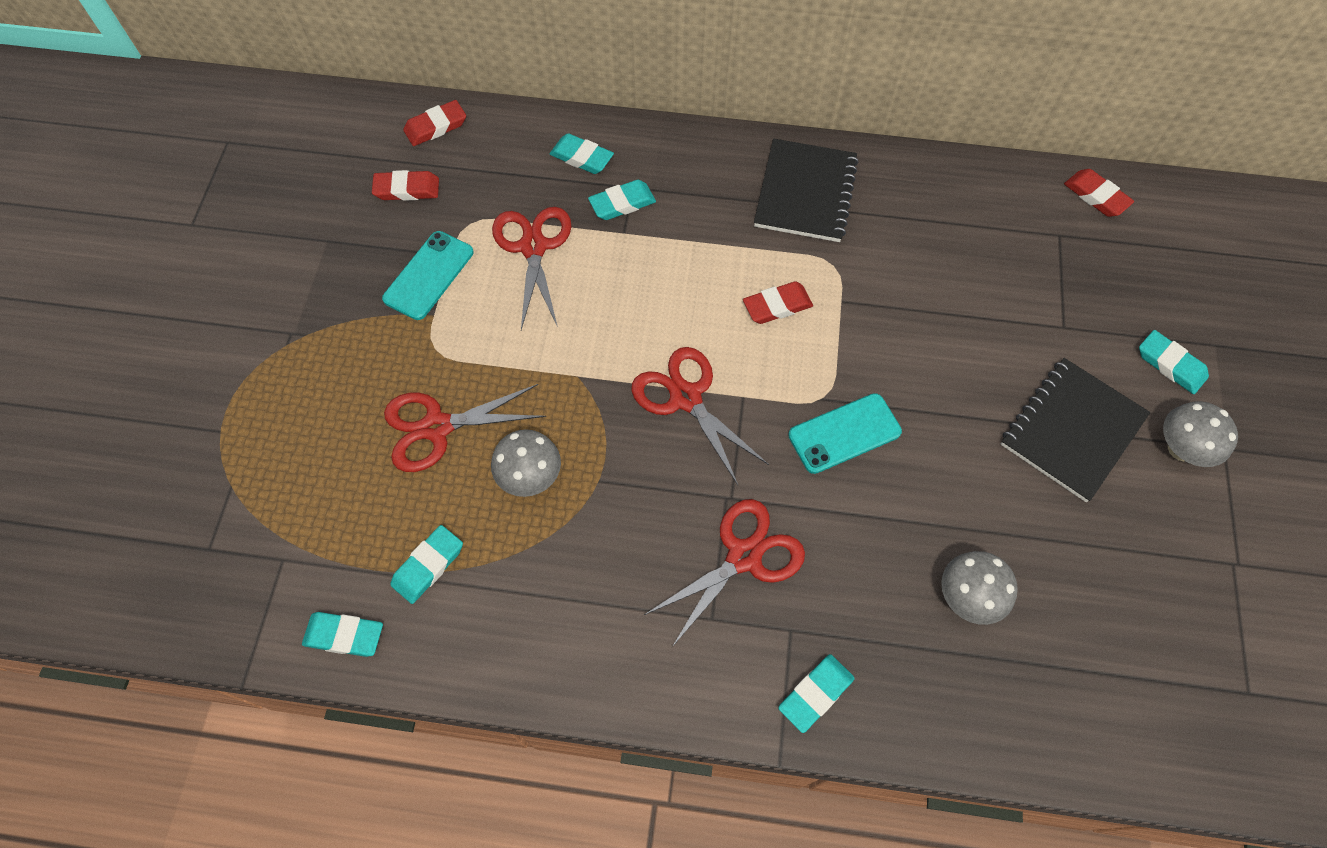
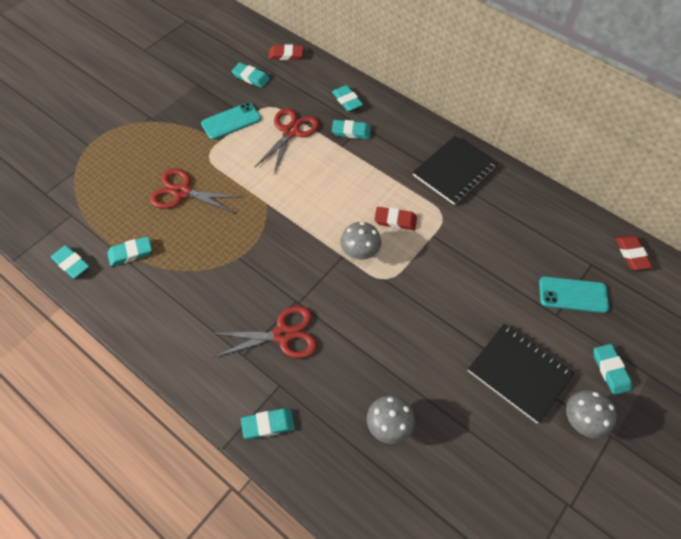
camera: 30 degrees right, 5 degrees down
(407, 189) = (251, 77): red eraser -> turquoise eraser
(530, 476) = (207, 238): grey mushroom -> grey mushroom (360, 252)
(686, 398) = (312, 241): red scissors -> none
(844, 433) = (383, 303): turquoise phone -> turquoise phone (573, 295)
(1072, 430) = (519, 373): black notebook -> black notebook turned 60 degrees clockwise

